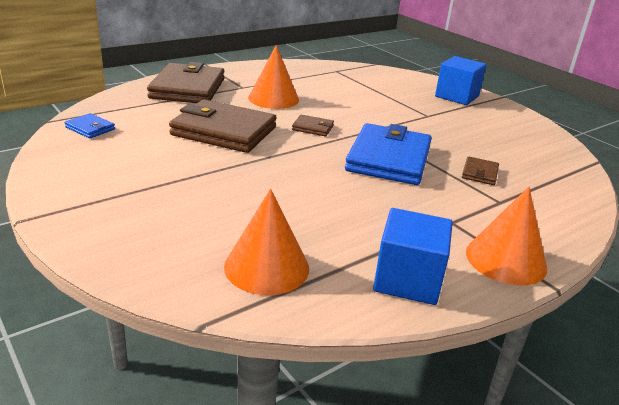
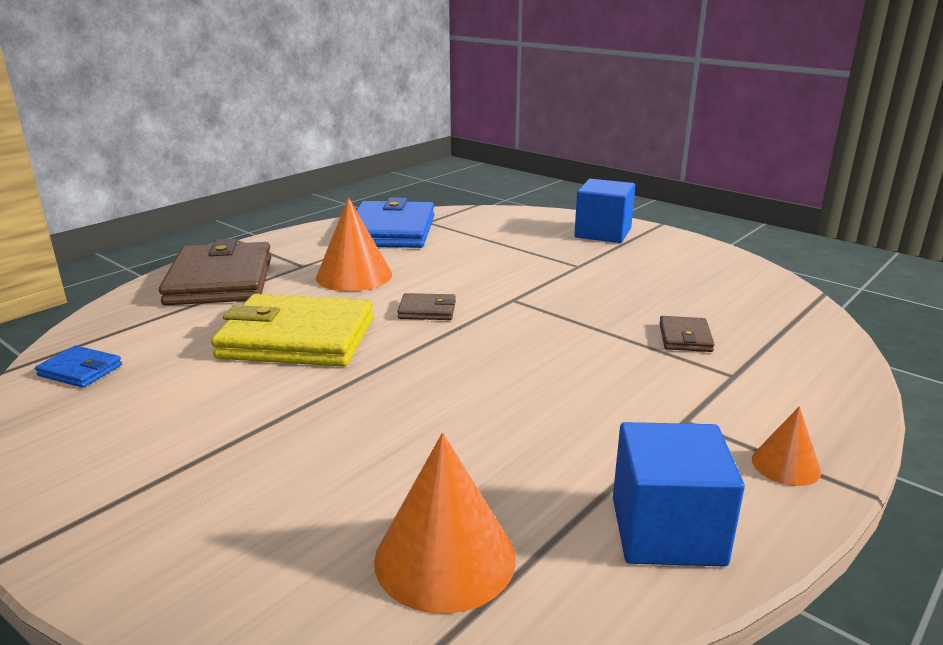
camera: 10 degrees left, 5 degrees down
(224, 131) = (297, 338): brown wallet -> yellow wallet
(388, 159) = (553, 339): blue wallet -> blue wallet (391, 231)
(506, 259) = (785, 465): orange cone -> orange cone, size x0.55

